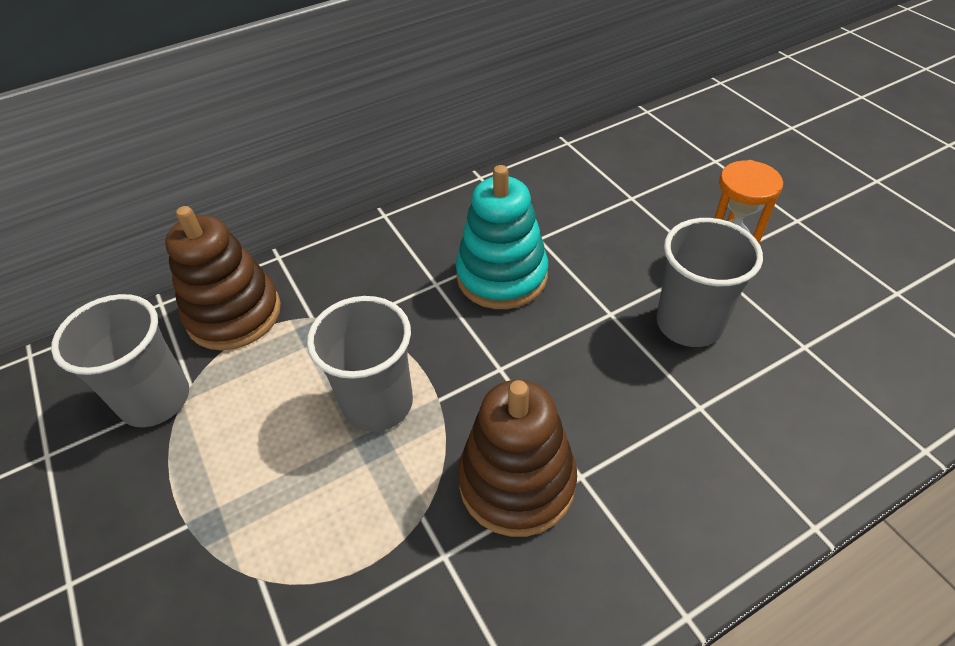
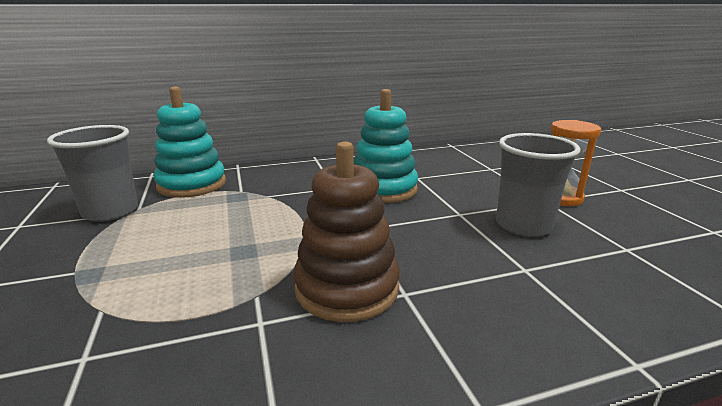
camera: 10 degrees right, 25 degrees down
(234, 314) = (192, 184): brown stacking toy -> turquoise stacking toy
(378, 403) = (260, 233): grey cup -> none

